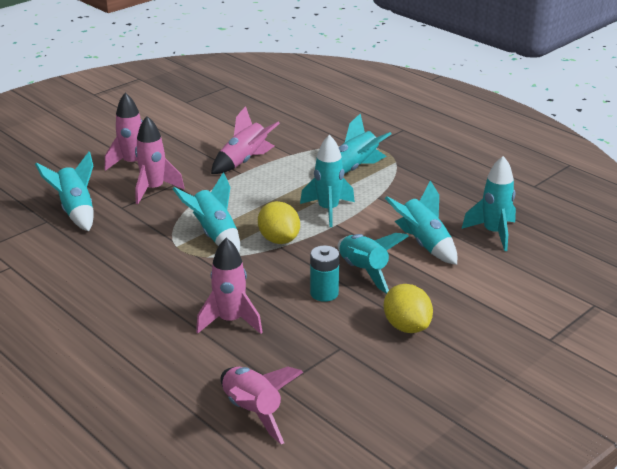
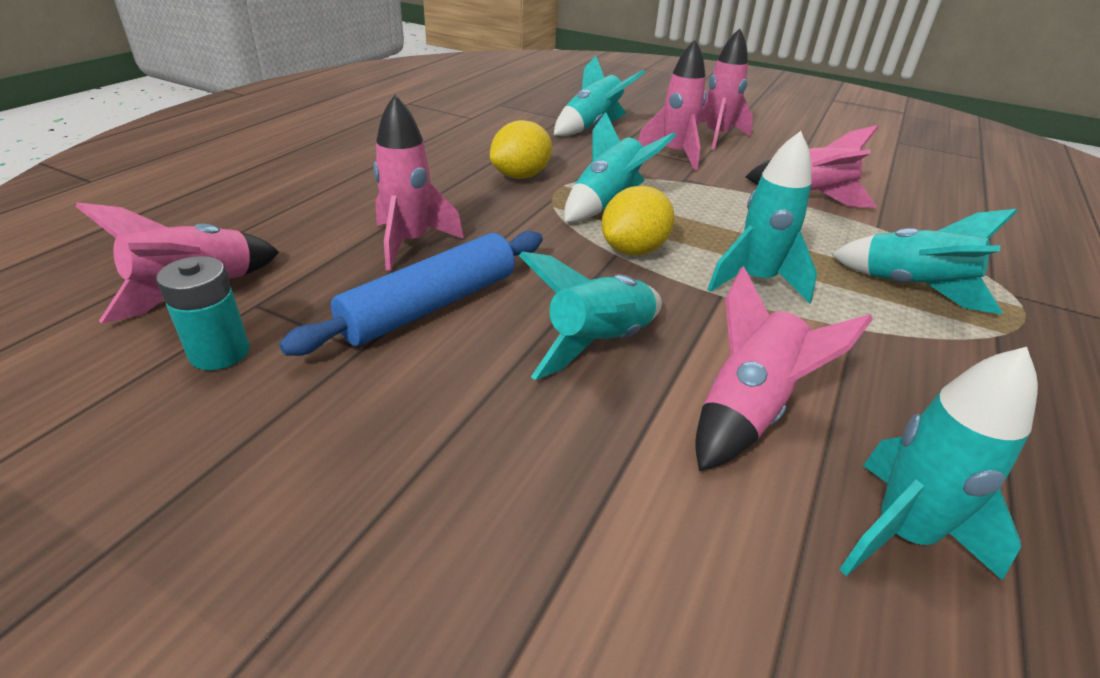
camera: 70 degrees right, 5 degrees up
(308, 320) = (431, 306): none -> blue rolling pin
(324, 293) = (511, 310): turquoise battery -> turquoise battery (219, 353)
(406, 326) = (444, 423): yellow lemon -> yellow lemon (521, 176)
(423, 244) = (747, 410): turquoise rocket -> pink rocket

